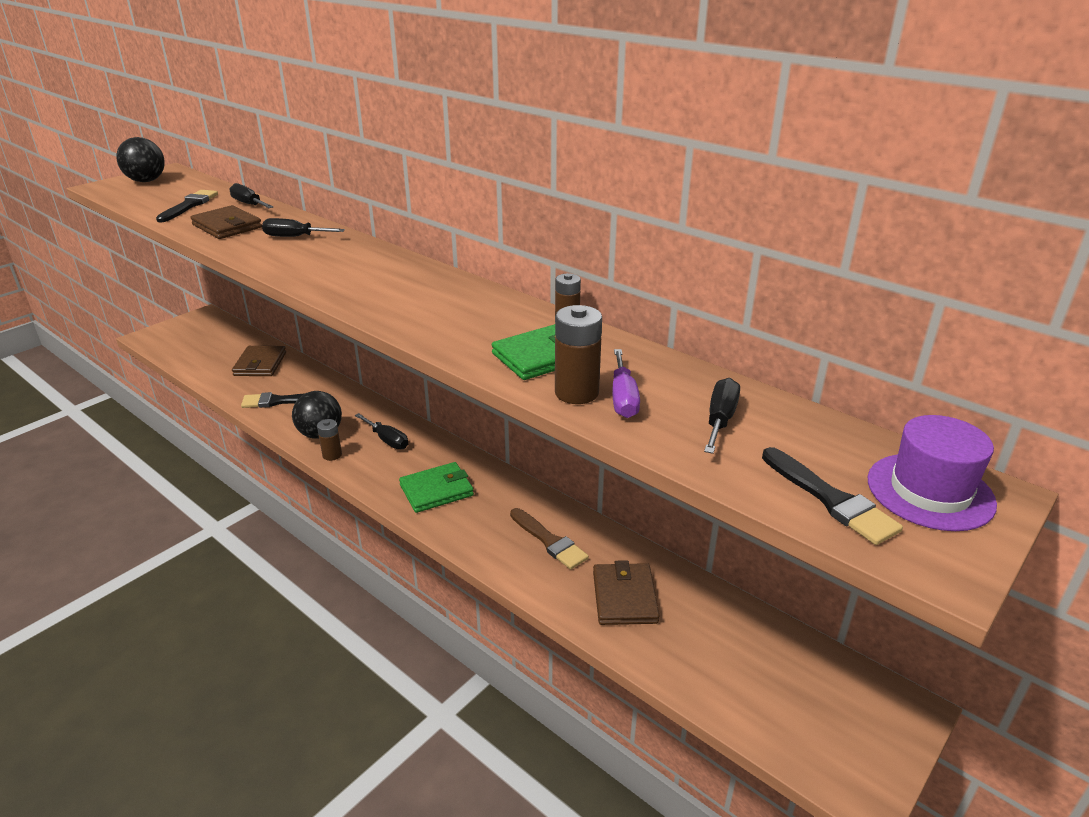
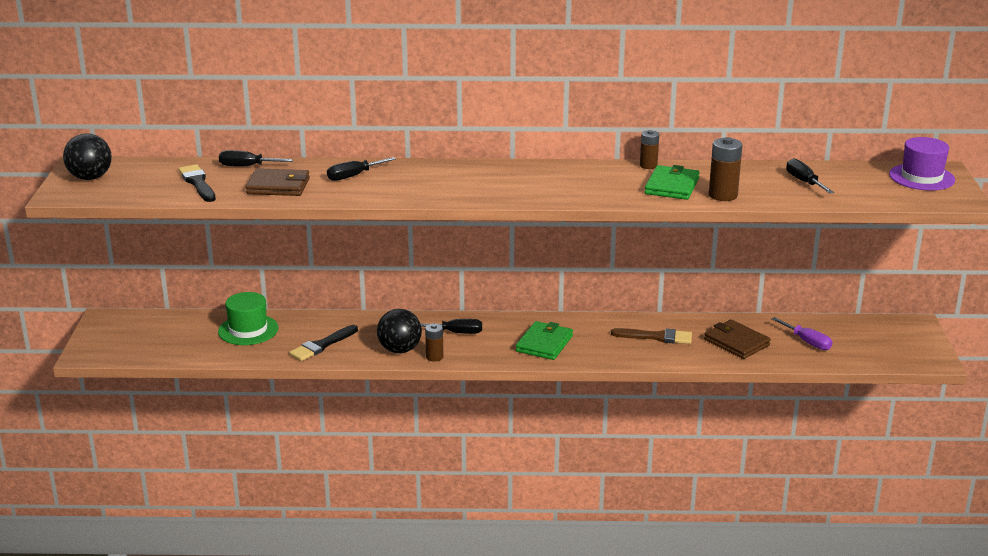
camera: 40 degrees left, 5 degrees down
(260, 364) = (248, 330): brown wallet -> green hat
(623, 398) = (748, 189): purple screwdriver -> purple screwdriver (807, 342)
(831, 499) = (894, 194): black brush -> none

